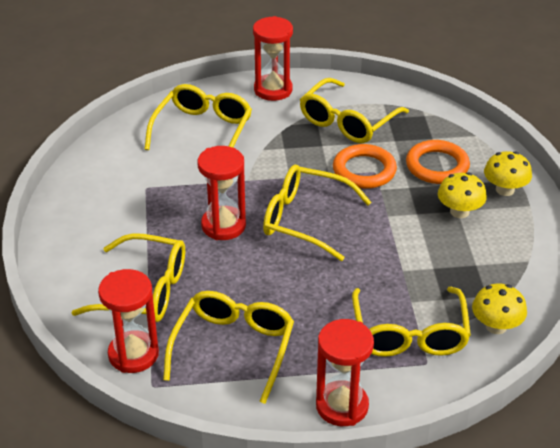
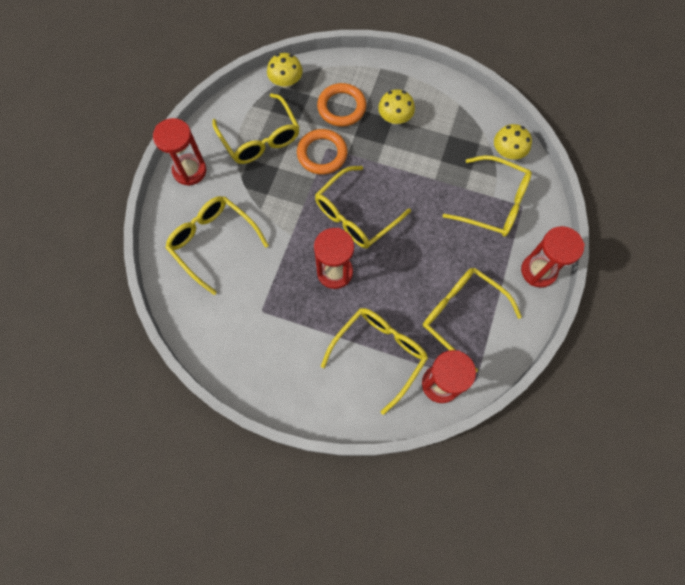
camera: 65 degrees left, 30 degrees up
(505, 190) = (386, 81): yellow mushroom -> yellow mushroom (286, 82)

